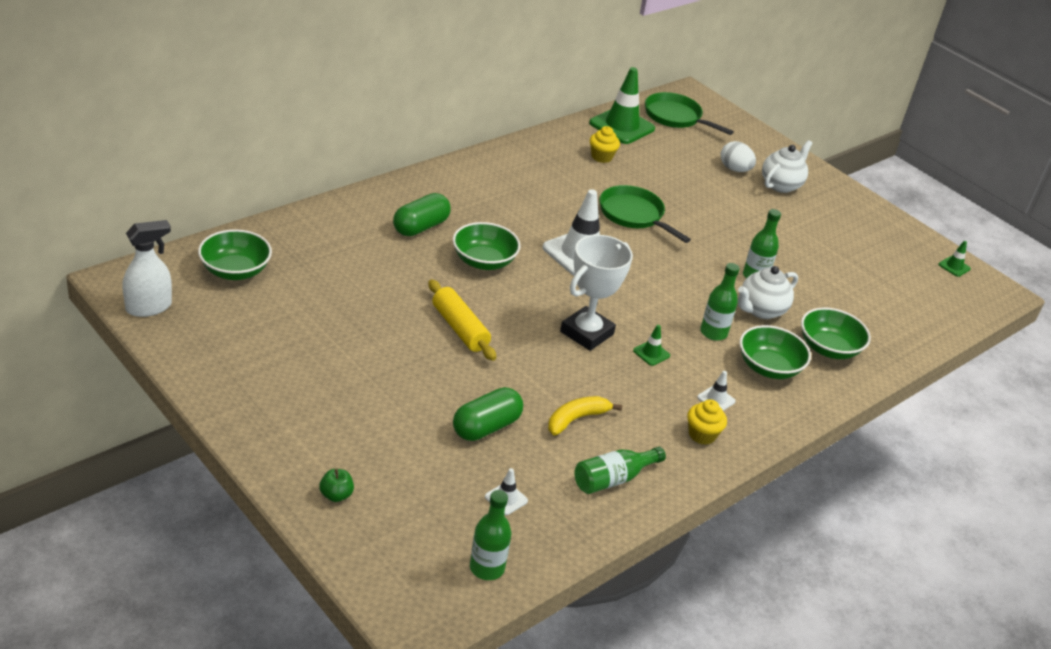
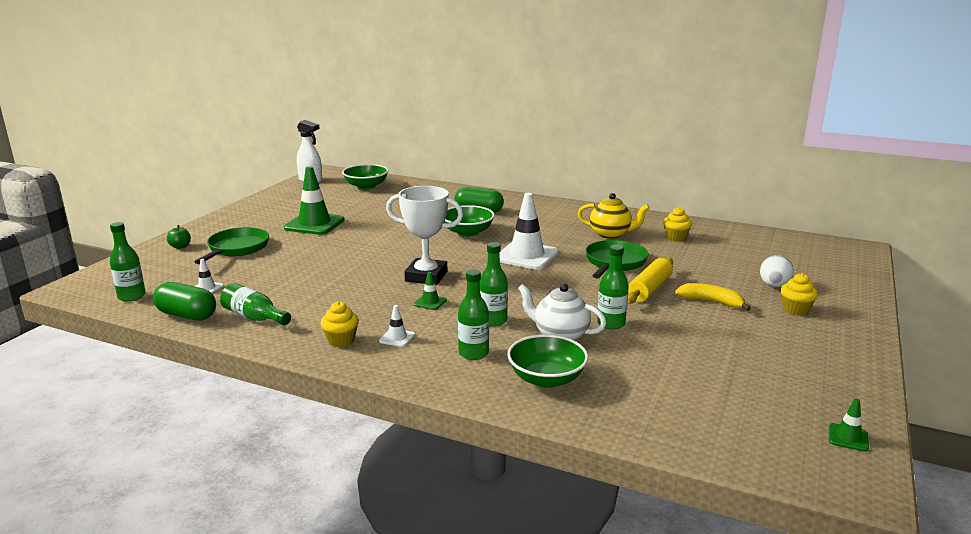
camera: 70 degrees right, 15 degrees down
(460, 328) = (380, 241): yellow rolling pin -> yellow rolling pin (649, 289)
(486, 427) = (279, 268): green capsule -> green capsule (187, 315)
(564, 184) = (611, 234): none -> yellow teapot
(576, 419) = (315, 292): yellow banana -> yellow banana (711, 302)
(622, 126) = (738, 235): green traffic cone -> green traffic cone (314, 224)
(676, 117) = (802, 250): green pan -> green pan (236, 249)
(768, 367) = (473, 353): green bowl -> green bottle
(781, 185) = (795, 310): white teapot -> yellow cupcake

